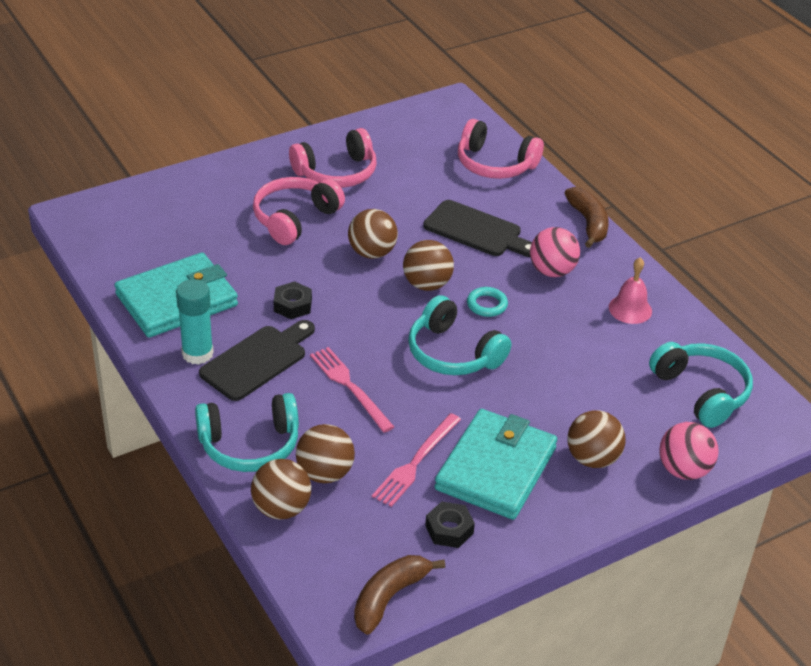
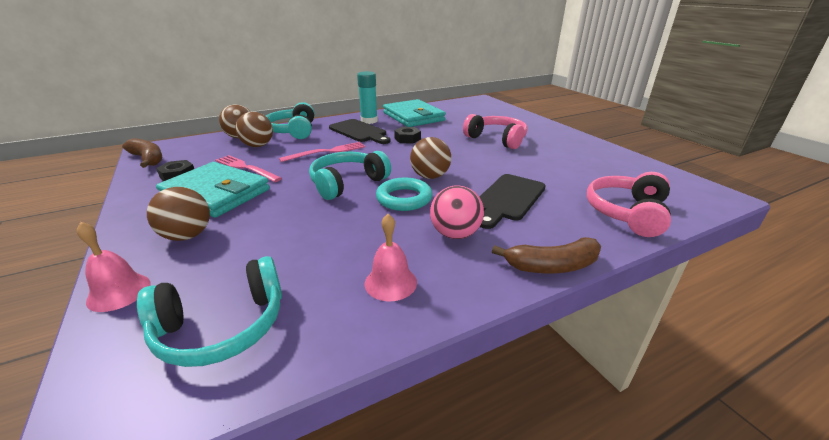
camera: 95 degrees right, 10 degrees down
(336, 173) = (559, 150): pink headphones -> none
(372, 253) = (465, 159): brown ball -> none
(487, 305) = (404, 198): turquoise ring -> turquoise ring, size x1.56
(683, 470) = (119, 292): pink ball -> pink bell

